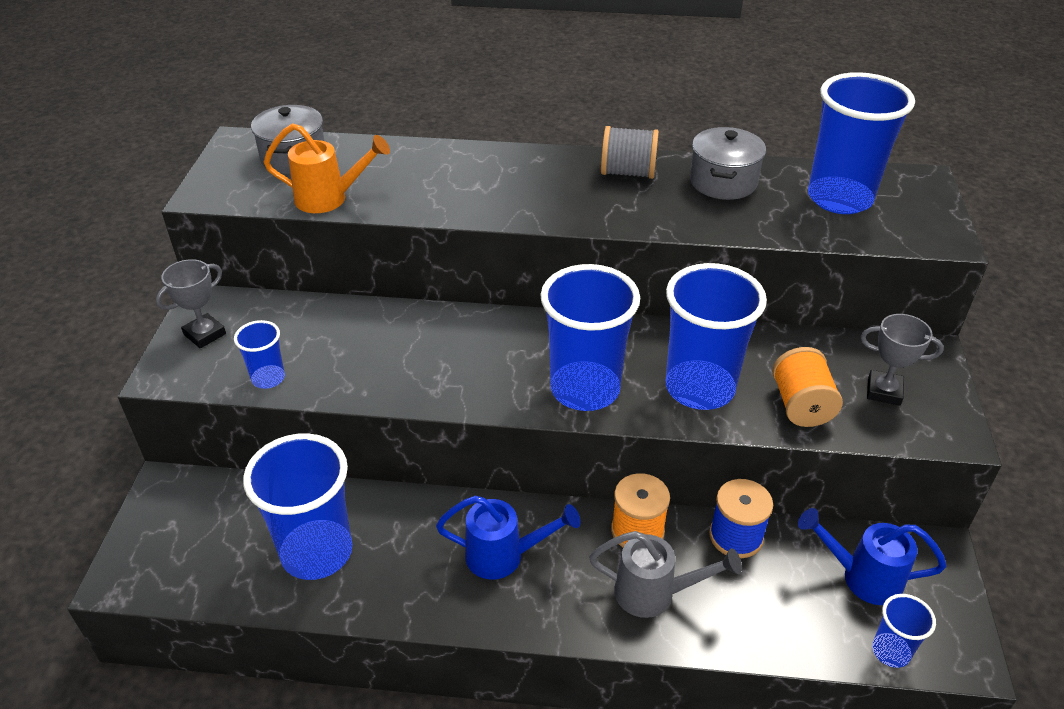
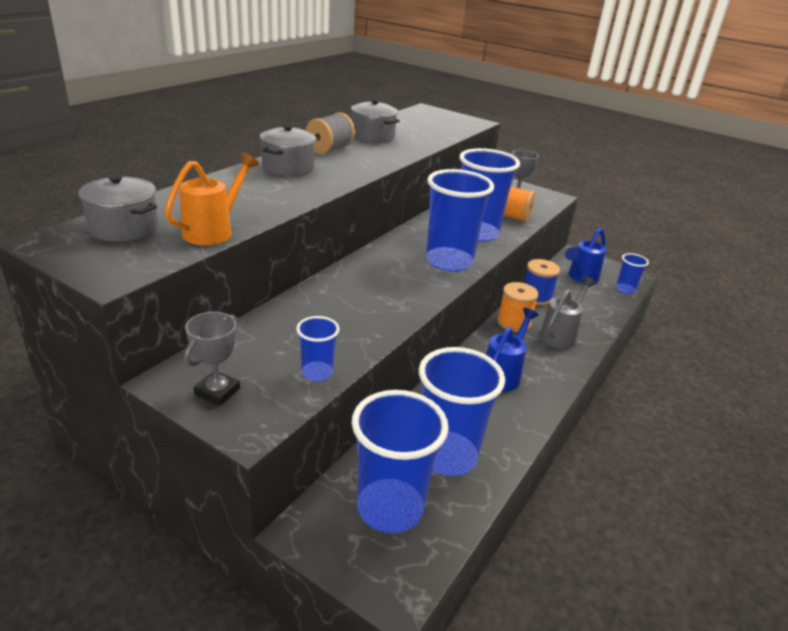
camera: 65 degrees left, 10 degrees down
(205, 334) = (217, 392): grey trophy -> grey trophy turned 45 degrees clockwise
(533, 171) = (288, 167): none -> grey pot
(839, 198) = (421, 124): blue cup -> blue cup (390, 508)

